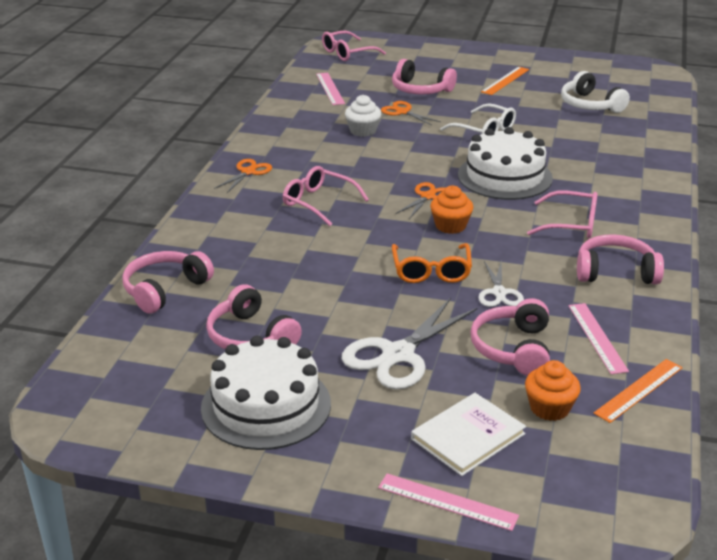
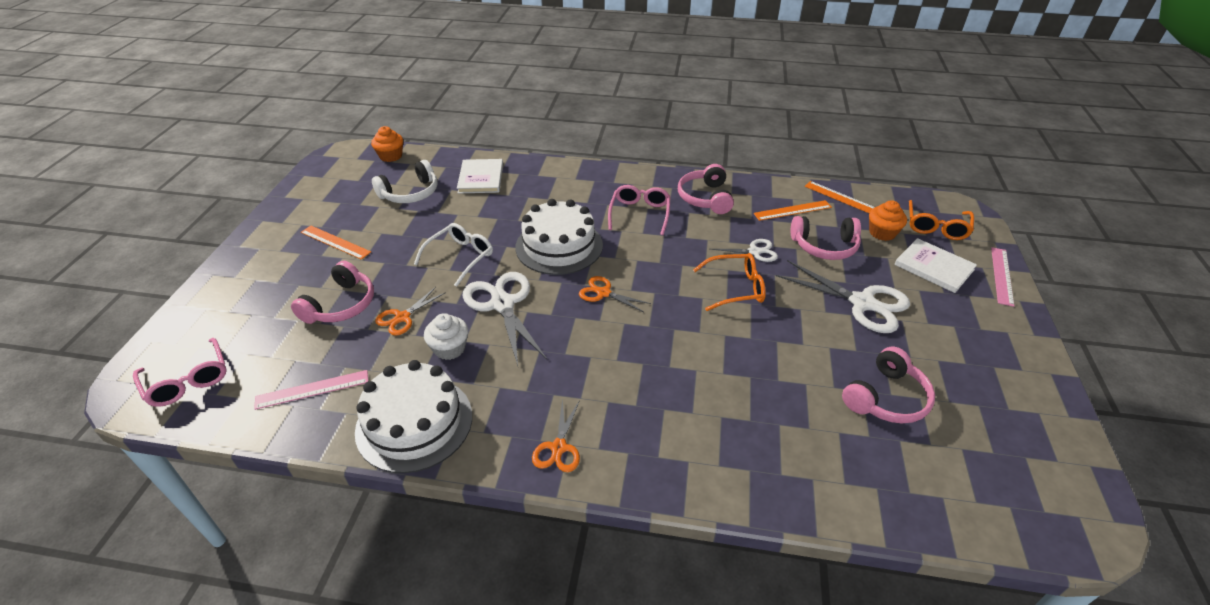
camera: 95 degrees left, 10 degrees up
(165, 289) = (841, 485): pink headphones -> none
(248, 172) = (558, 448): orange scissors -> orange scissors turned 105 degrees counterclockwise
(266, 405) = (971, 375): white cake -> white cake (414, 423)
(318, 202) = (627, 373): pink glasses -> none
(415, 150) = (502, 304): none -> white scissors
(450, 226) = (656, 278): orange cupcake -> orange cupcake (391, 156)
(571, 470) = (936, 227): none -> orange glasses
(597, 337) = (792, 210): pink ruler -> orange ruler
(628, 136) = (481, 178): none -> white book

